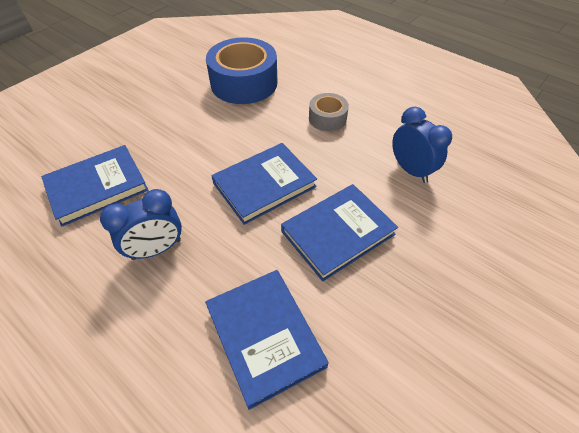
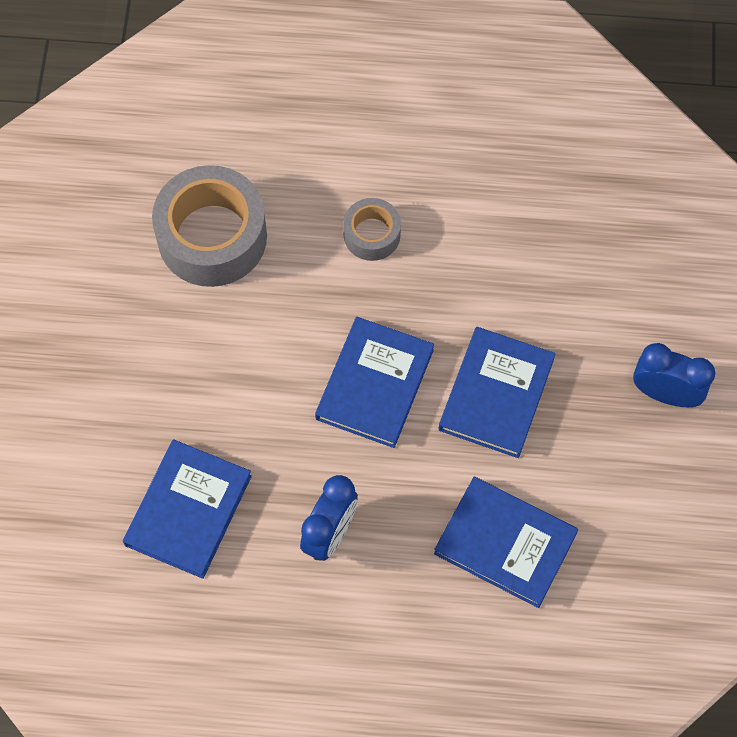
camera: 35 degrees left, 15 degrees up
(244, 83) = (212, 237): blue tape -> grey tape
(411, 170) = (520, 259): blue clock -> blue clock (665, 393)

